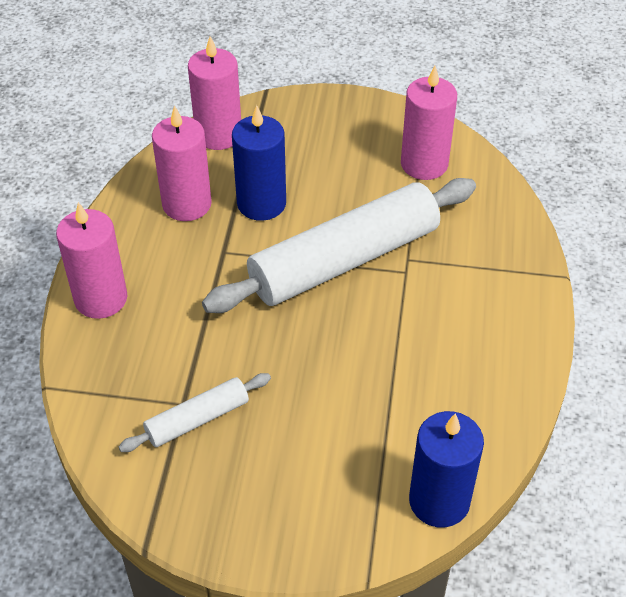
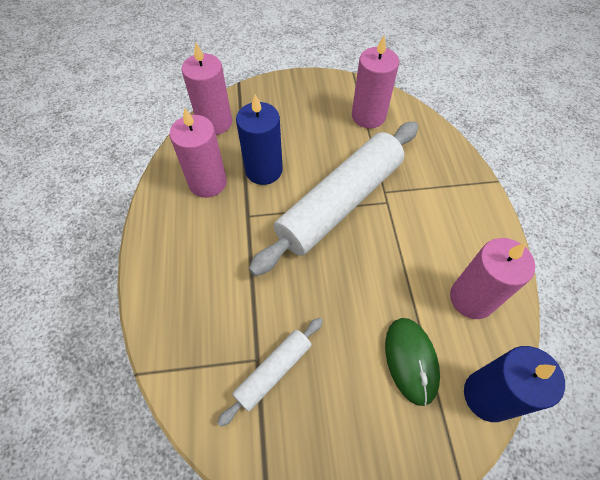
camera: 15 degrees left, 10 degrees up
(101, 298) = (162, 279): pink candle -> pink candle (471, 298)
(362, 445) = (411, 360): none -> green mouse

